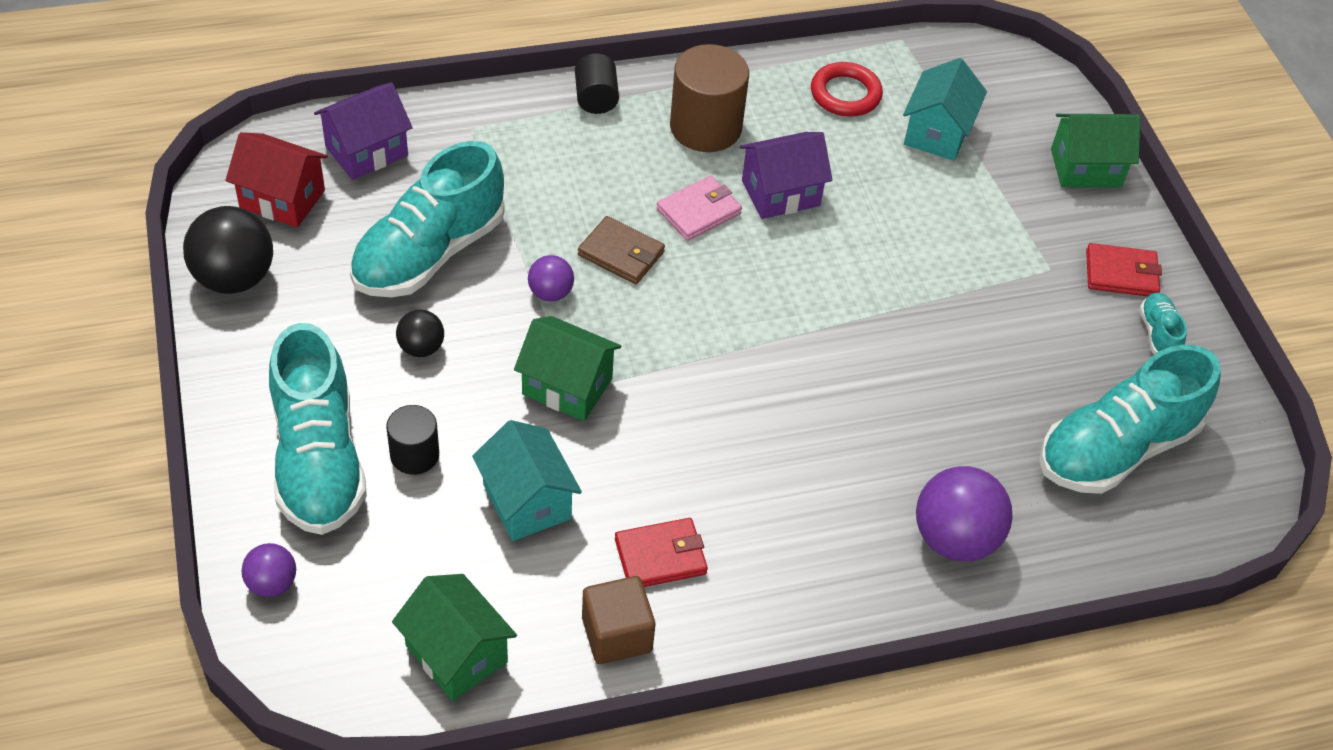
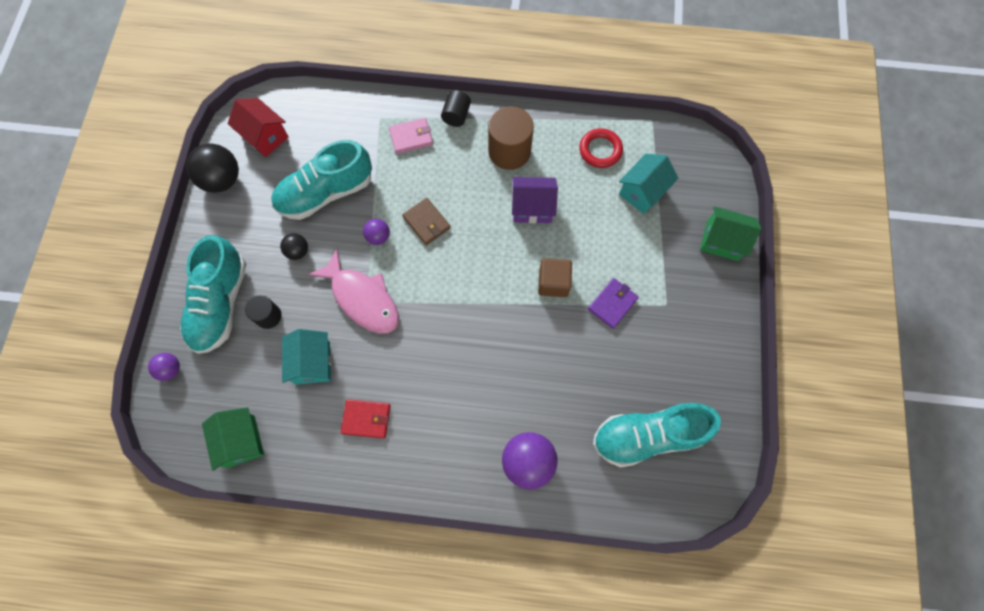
camera: 25 degrees right, 20 degrees up
(366, 151) = (320, 117): purple house -> none
(567, 386) = (362, 298): green house -> pink fish
(616, 634) = (324, 458): brown cube -> brown cube (553, 283)
(698, 211) = (481, 207): pink wallet -> pink wallet (411, 137)
(970, 289) = (612, 304): none -> purple wallet
(1121, 274) = (707, 320): red wallet -> none
(1158, 334) = (710, 368): turquoise shoe -> none

